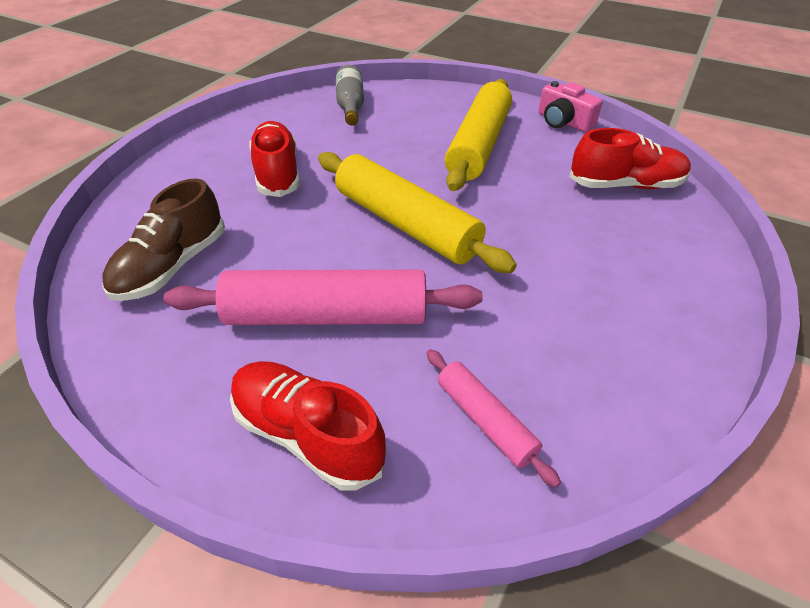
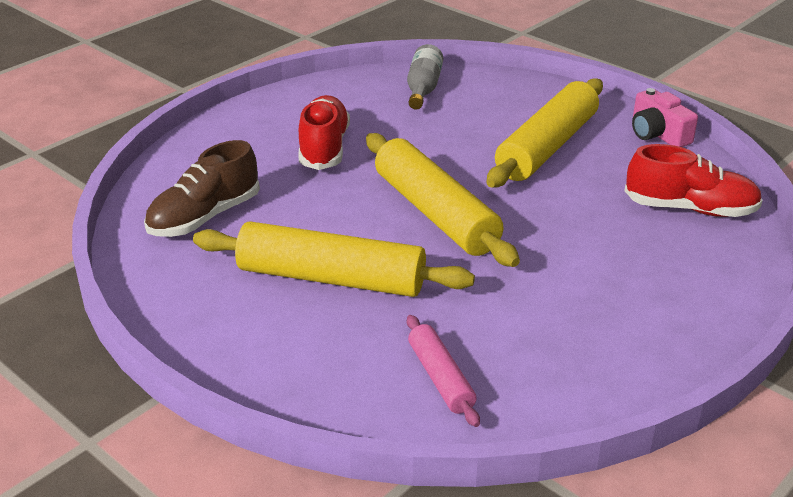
camera: 15 degrees right, 10 degrees down
(307, 435) = (286, 360): red shoe -> none
(326, 316) = (331, 278): pink rolling pin -> yellow rolling pin

